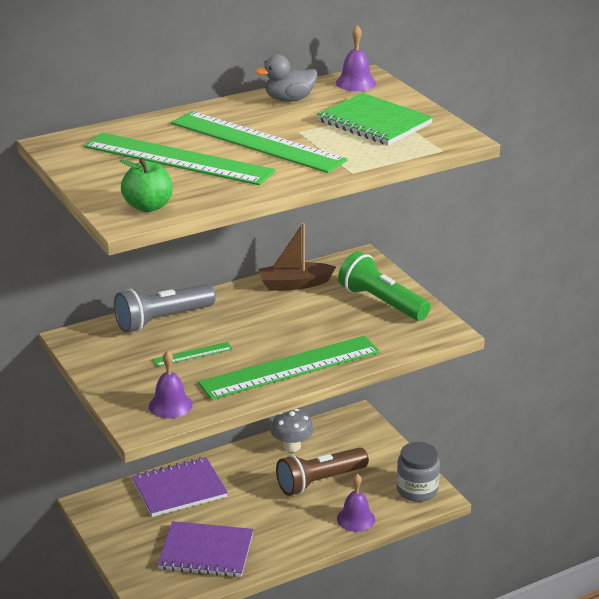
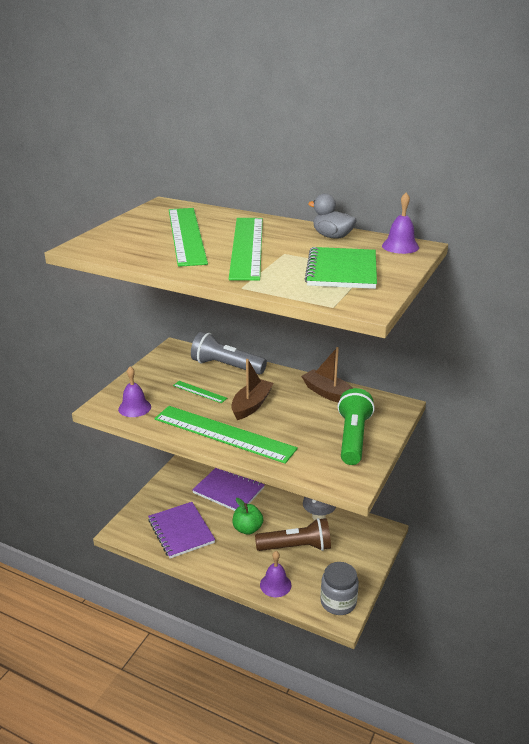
camera: 55 degrees right, 0 degrees up
(148, 206) = (105, 247): green apple -> green apple (247, 529)
(259, 333) = (251, 405): none -> brown boat
(319, 481) = (296, 547): brown flashlight -> brown flashlight turned 150 degrees clockwise

